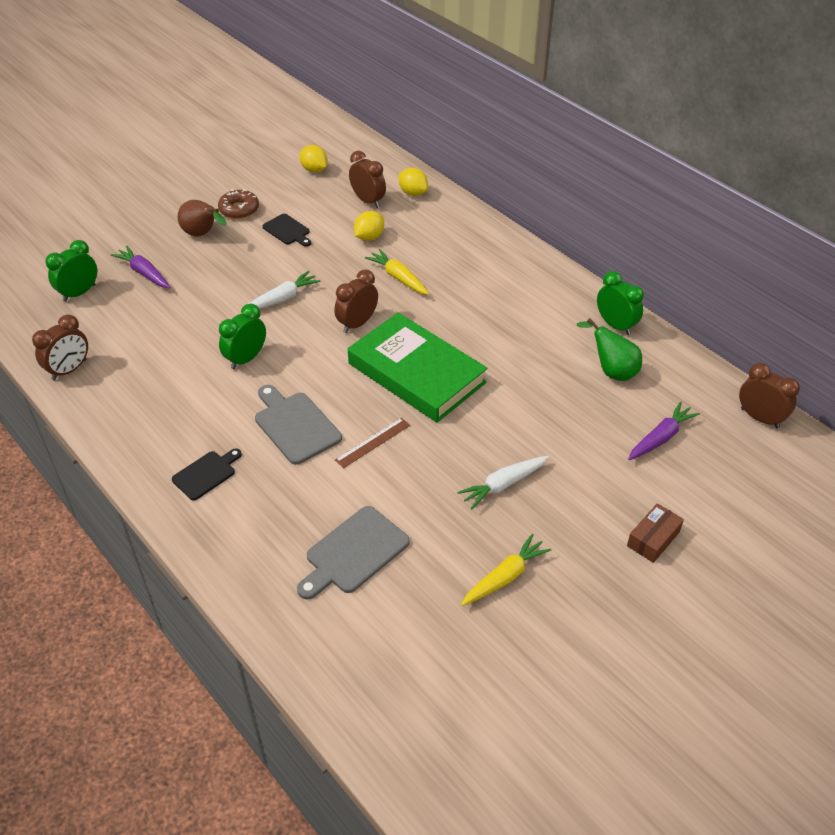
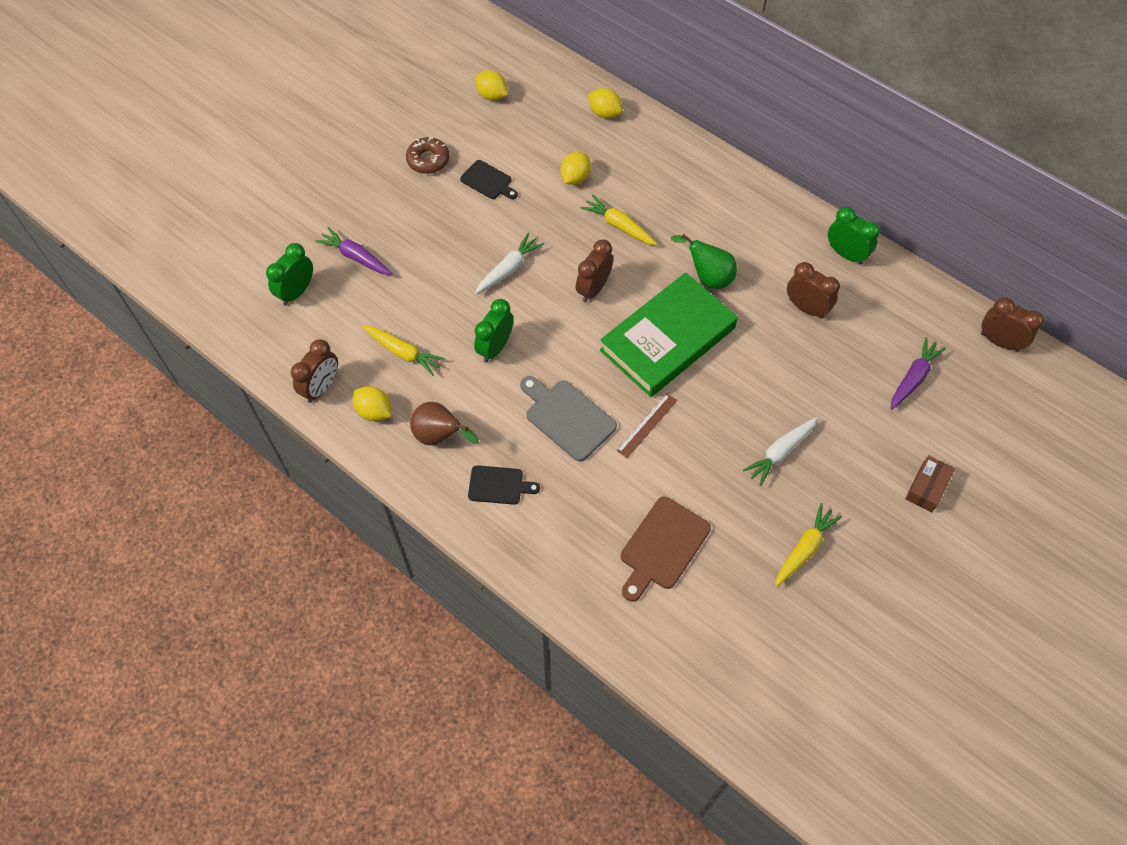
camera: 10 degrees left, 15 degrees up
(110, 395) = (374, 411): none -> yellow lemon
(157, 352) = (403, 353): none -> yellow carrot
(203, 234) = (400, 198): brown pear -> brown pear (440, 436)
(206, 474) = (499, 485): black cutting board -> black cutting board turned 60 degrees clockwise
(354, 552) = (662, 546): grey cutting board -> brown cutting board
(368, 201) = (560, 130): brown clock -> brown clock (806, 308)
(416, 373) = (667, 339): green book -> green book turned 75 degrees counterclockwise
(611, 371) = (853, 308): green pear -> green pear (707, 277)

